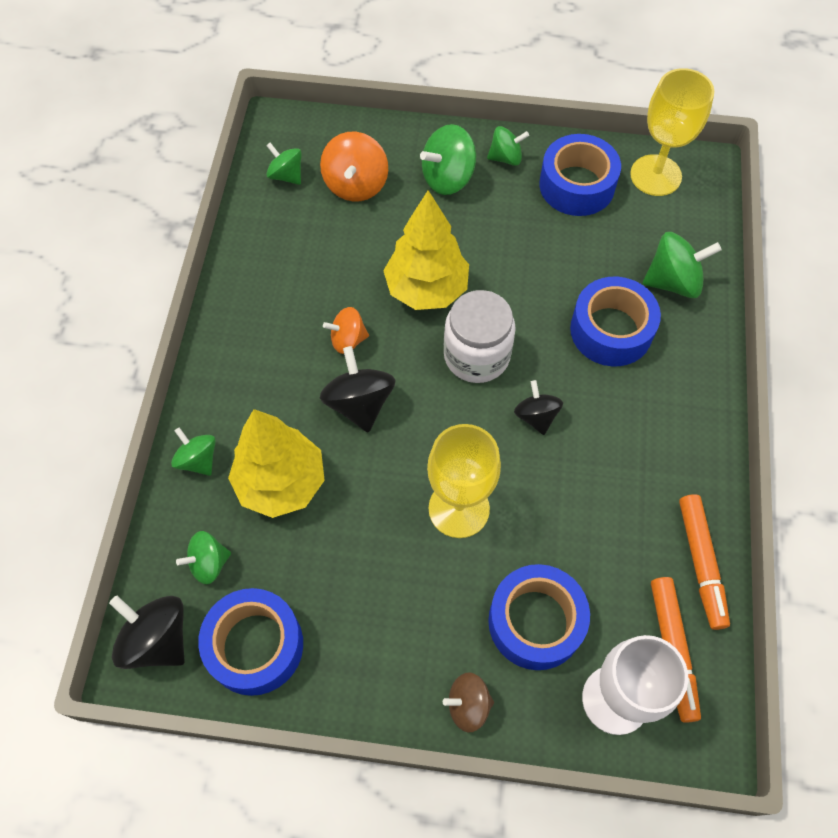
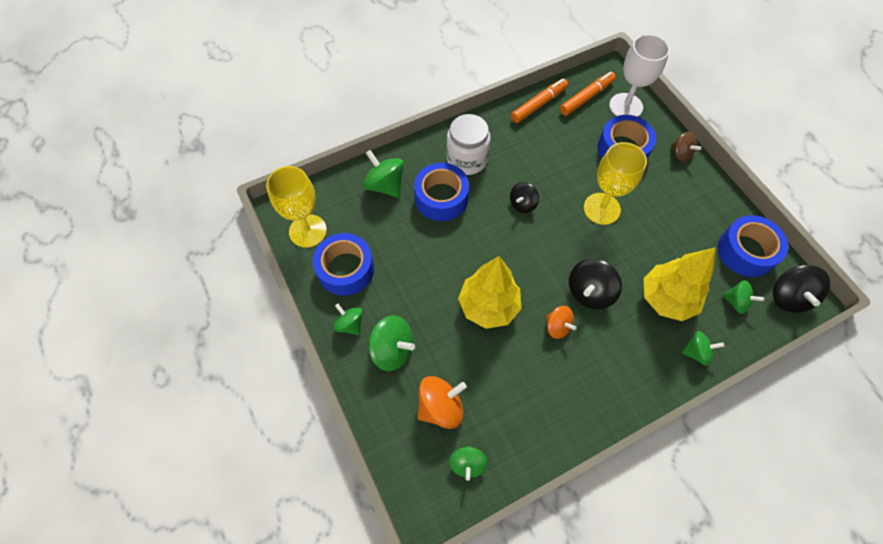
camera: 125 degrees left, 0 degrees up
(198, 460) = (696, 352): green spinning top -> green spinning top turned 105 degrees counterclockwise
(476, 355) = (510, 252): white jar -> white jar (467, 159)

